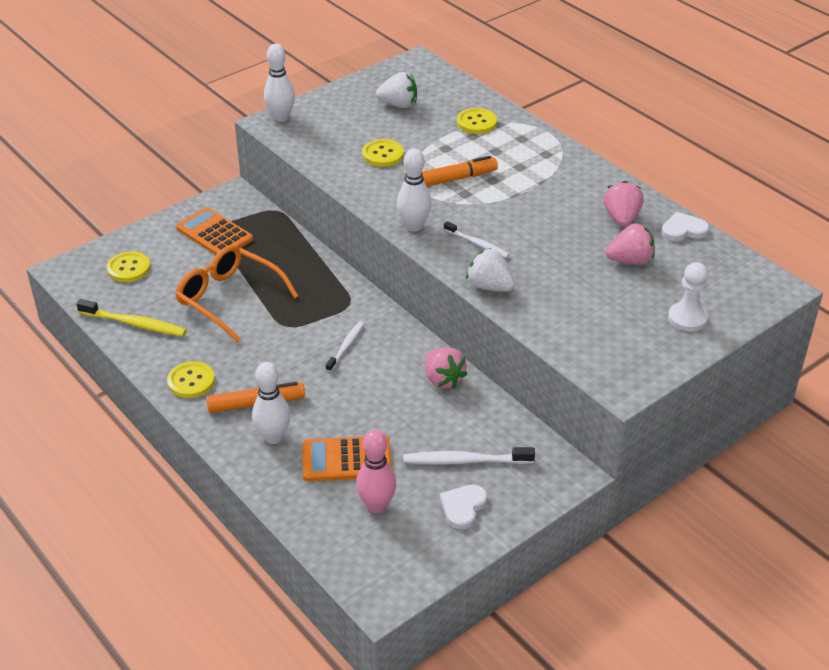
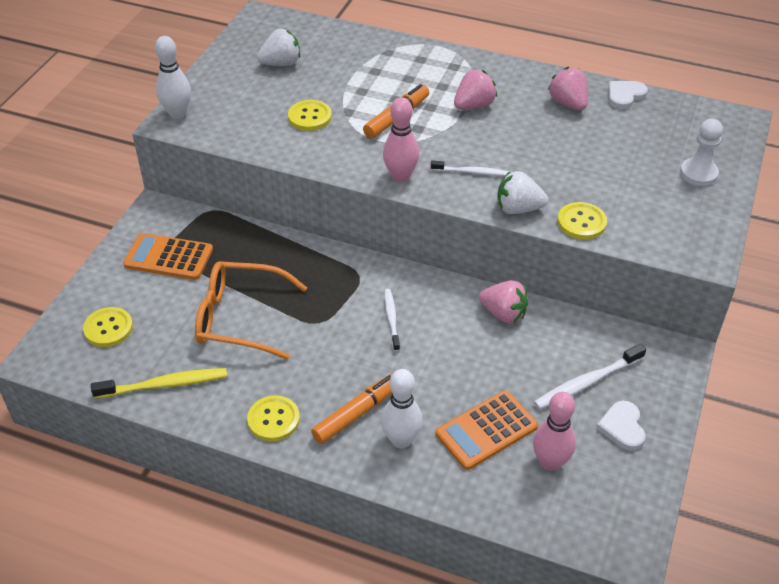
camera: 30 degrees left, 5 degrees up
(414, 226) = (400, 176): white bowling pin -> pink bowling pin
(476, 122) = (367, 57): yellow button -> yellow button (581, 222)
(630, 260) = (609, 139): pink strawberry -> pink strawberry (474, 105)

